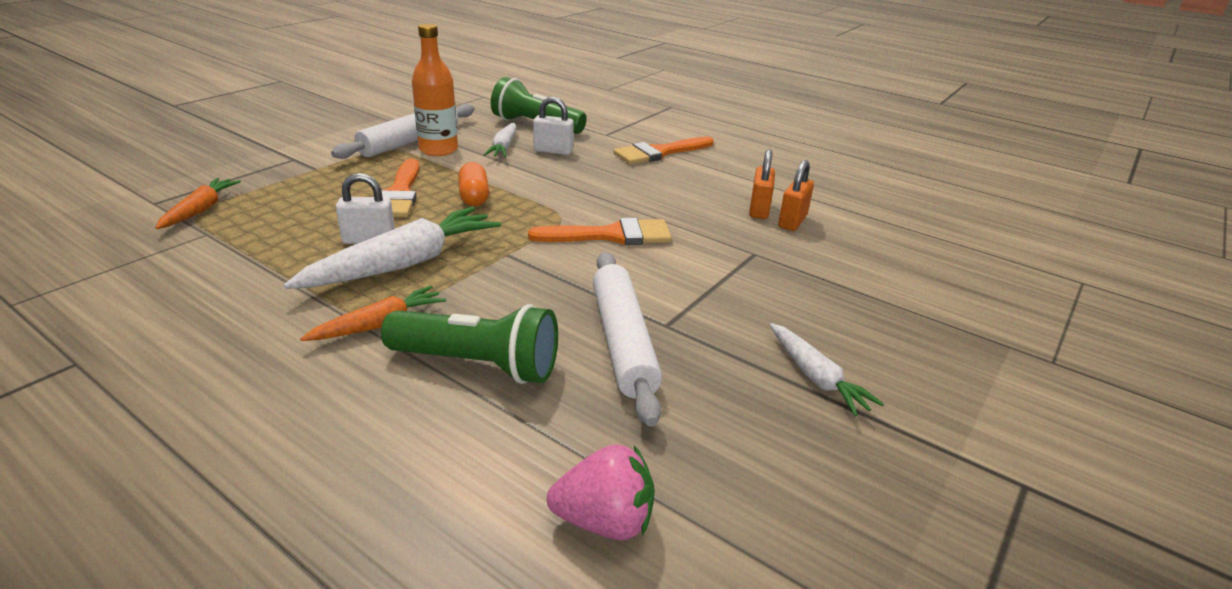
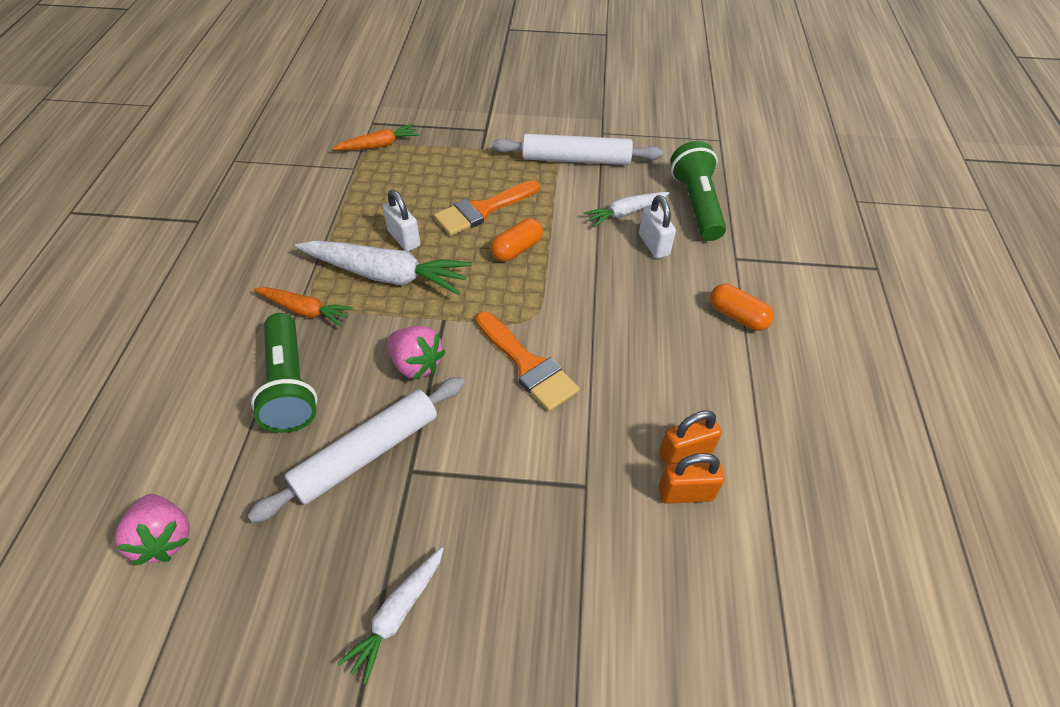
camera: 60 degrees right, 20 degrees up
(438, 150) = (578, 182): orange bottle -> none
(545, 283) = (416, 364): none -> pink strawberry
(659, 153) = (737, 316): orange brush -> orange capsule

